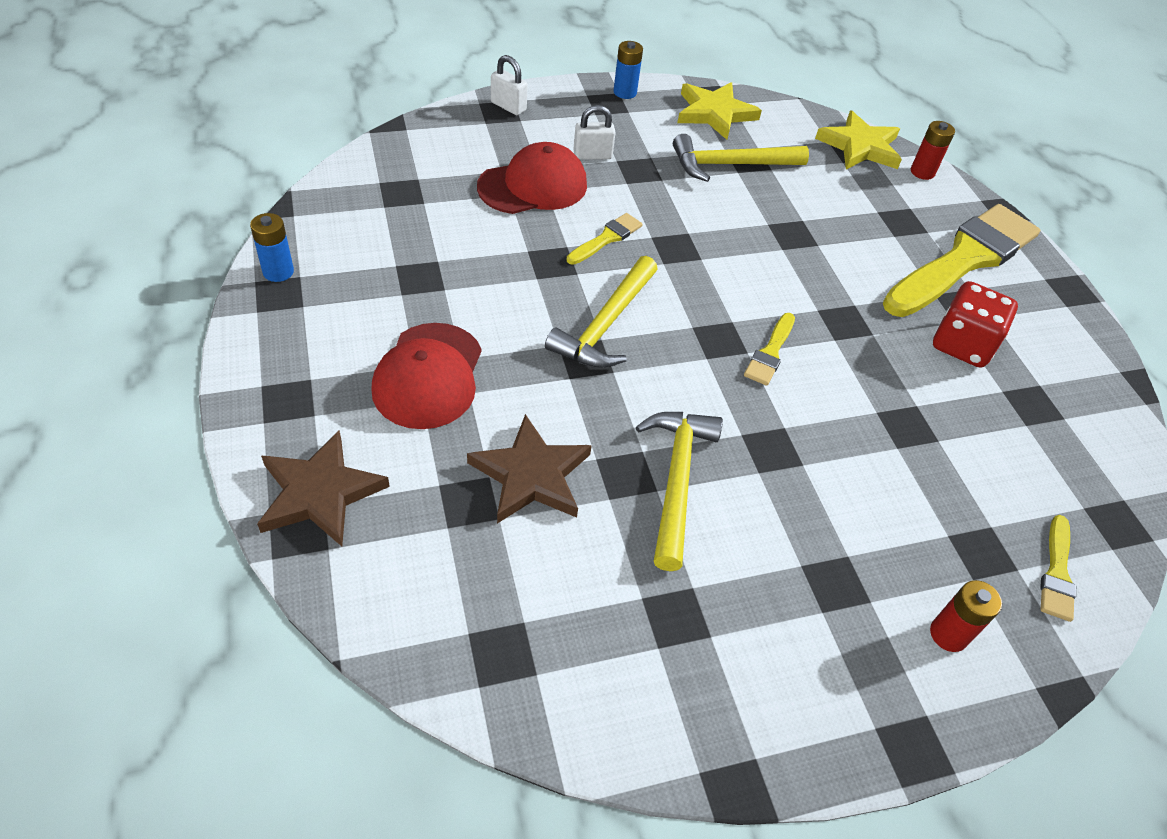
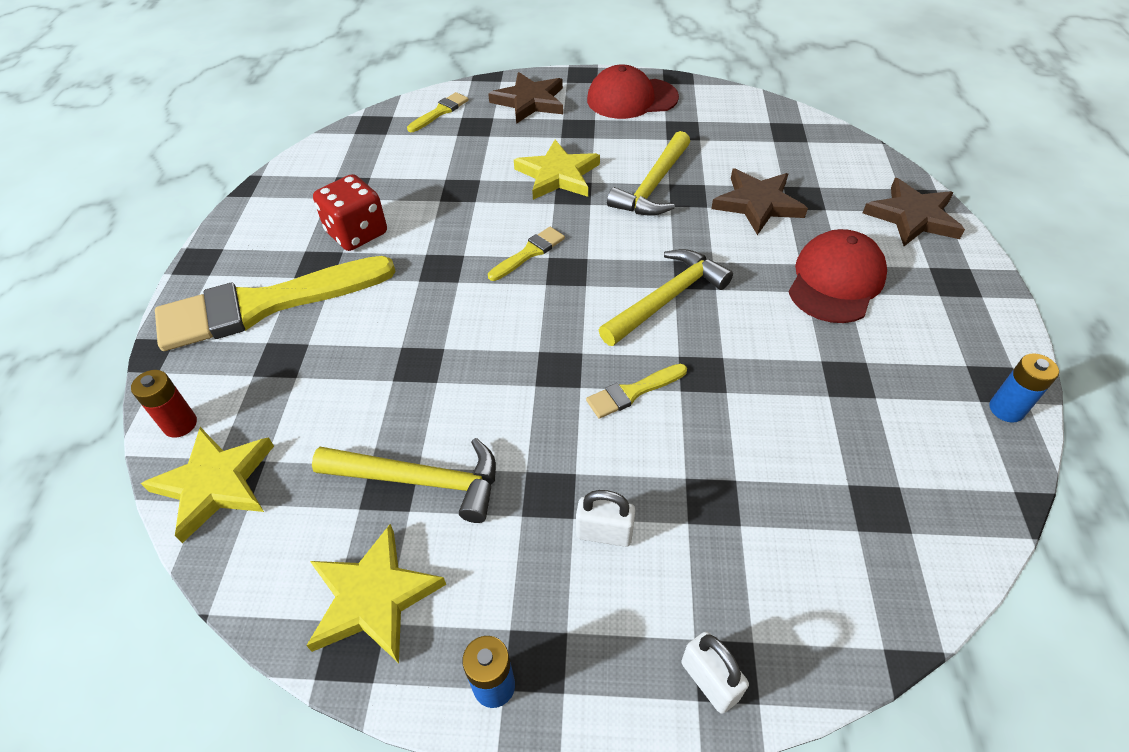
camera: 155 degrees left, 0 degrees up
(533, 186) = (702, 488): red cap -> red cap (631, 99)
(807, 474) = (558, 175): none -> yellow star
(948, 634) = (529, 101): red battery -> brown star

